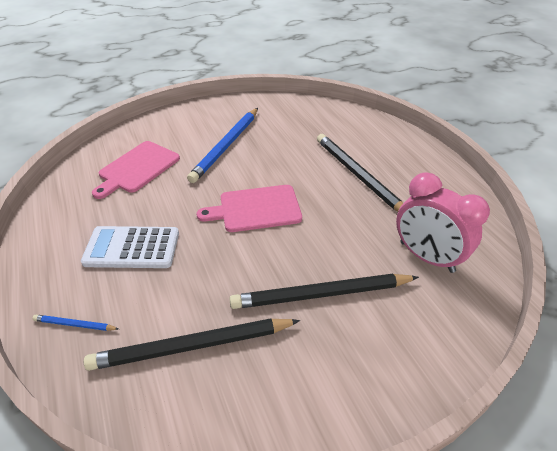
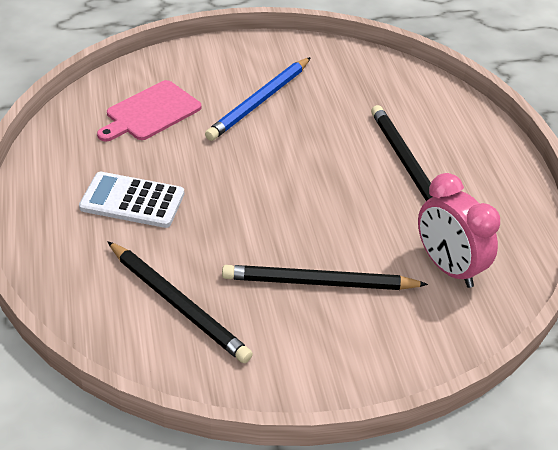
camera: 10 degrees right, 0 degrees up
(75, 324) = (68, 264): blue pencil -> none
(192, 346) = (177, 304): black pencil -> black pencil turned 135 degrees counterclockwise
(256, 209) = (275, 182): pink cutting board -> none

